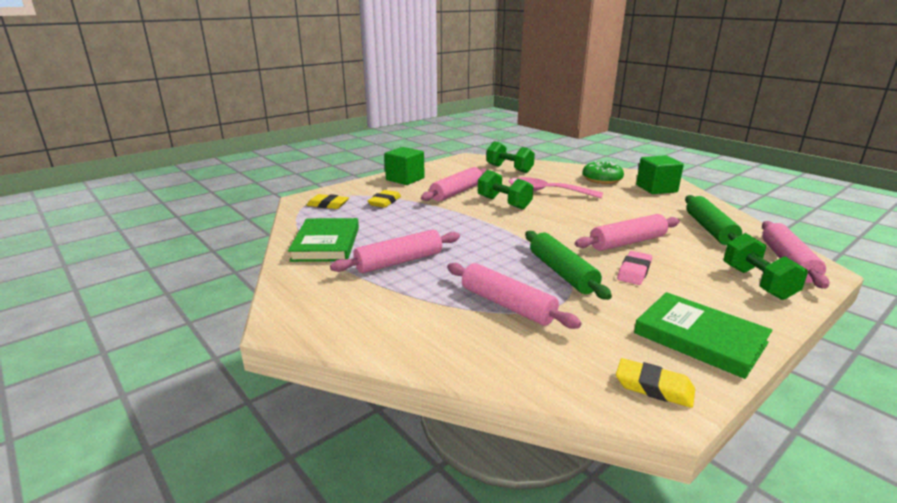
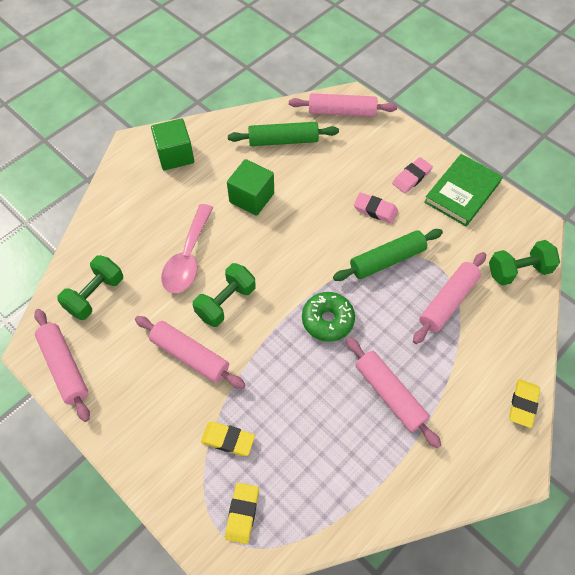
camera: 95 degrees left, 35 degrees up
(326, 244) = (360, 479): green book -> none
(405, 179) = (135, 428): green cube -> green cube (251, 197)
(602, 179) = (143, 199): green donut -> green donut (327, 320)
(627, 242) = (319, 205): pink rolling pin -> pink rolling pin (64, 367)
(654, 387) = (520, 227): yellow eraser -> yellow eraser (523, 404)
(704, 300) = (411, 177): none -> pink eraser
(757, 283) = (379, 140): green dumbbell -> green dumbbell (518, 271)

